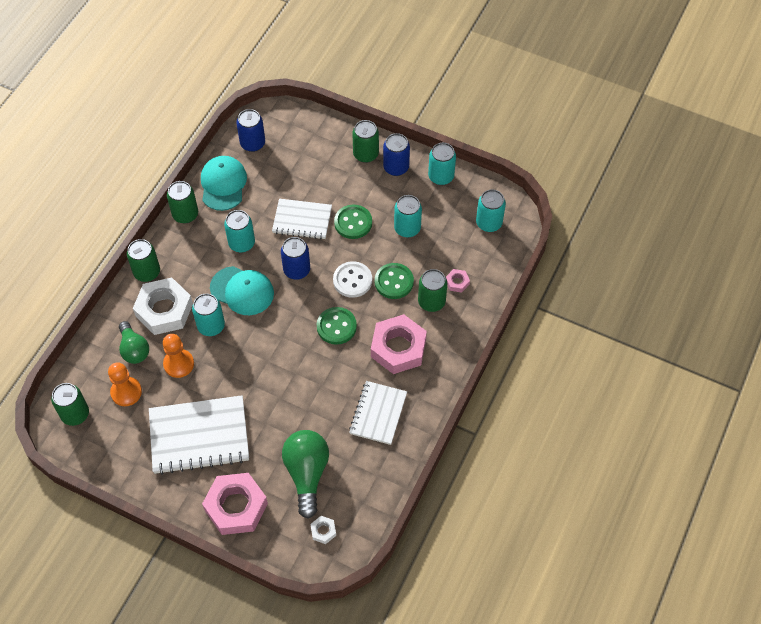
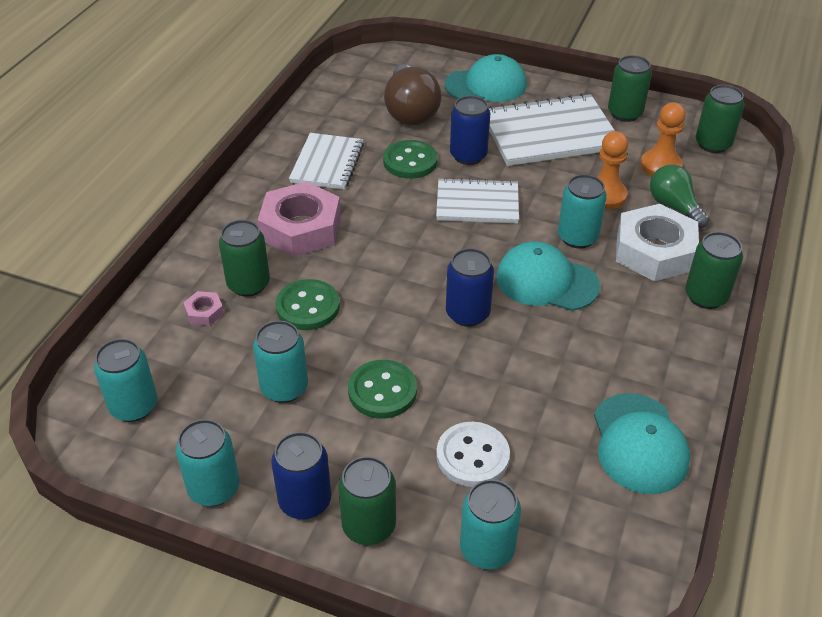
camera: 175 degrees right, 15 degrees down
(185, 214) = (685, 385): green can -> green can (625, 113)
(236, 507) = (486, 85): pink nut -> turquoise cap
(241, 243) = (570, 346): turquoise can -> turquoise can (487, 549)
(252, 143) = (611, 533): blue can -> blue can (468, 155)
(302, 220) = (474, 389): white notebook -> white notebook (477, 203)
(307, 474) = (410, 111): green light bulb -> brown light bulb
(323, 531) = (384, 74): white nut -> none
(336, 326) = (393, 247): green button -> green button (410, 161)
(352, 280) = (375, 305): white button -> white button (472, 456)

